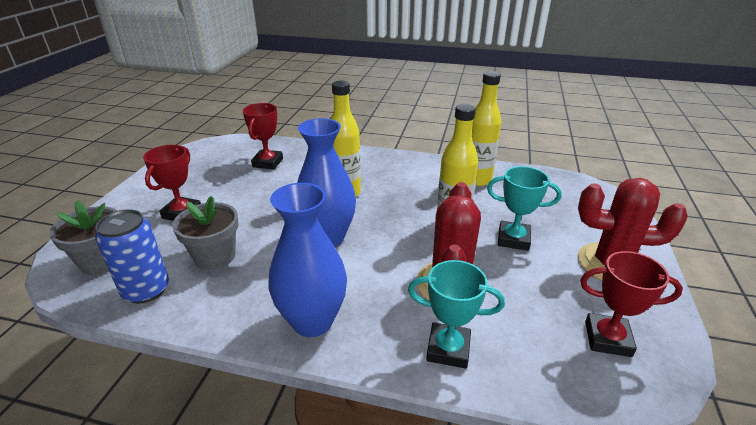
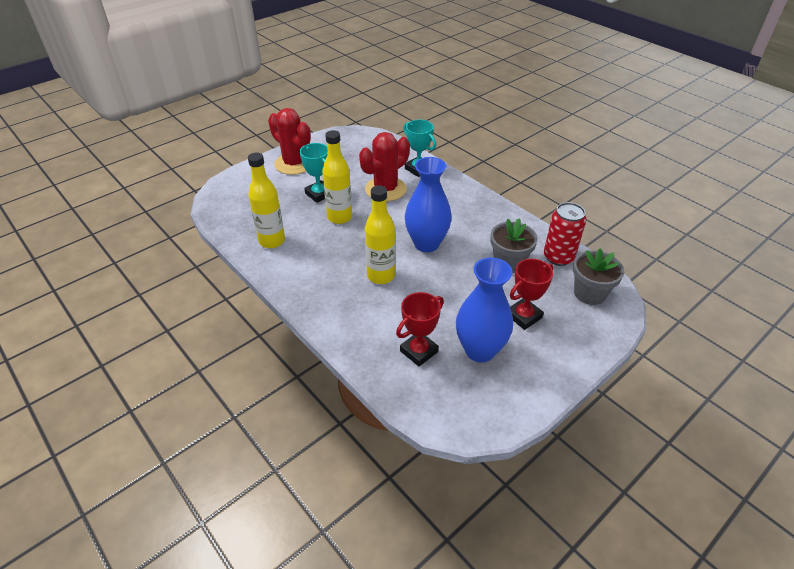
camera: 145 degrees left, 10 degrees up
(146, 290) = (558, 257): blue can -> red can
(312, 321) = (470, 203): blue vase -> blue vase (479, 350)
(607, 338) = (349, 146): red trophy -> none

